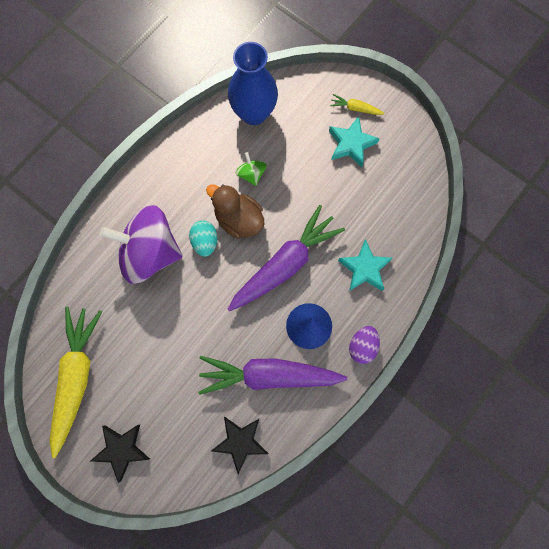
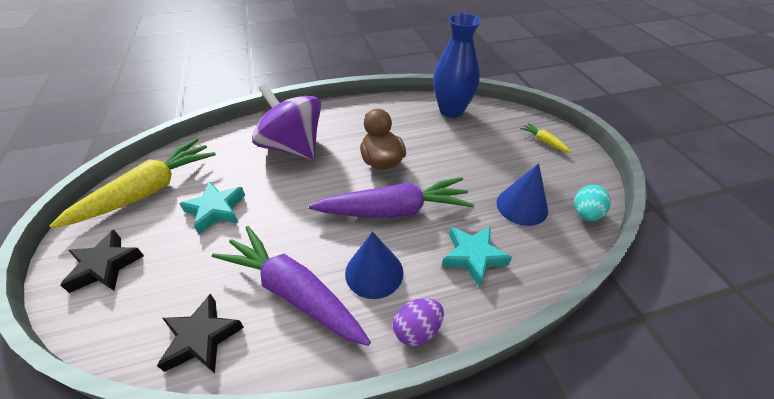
camera: 35 degrees right, 30 degrees down
(205, 242) = (341, 161): turquoise egg -> turquoise egg (585, 214)
(251, 174) = (418, 140): green spinning top -> none
(351, 144) = (524, 161): turquoise star -> turquoise star (216, 210)
(373, 198) = (522, 206): none -> blue cone

